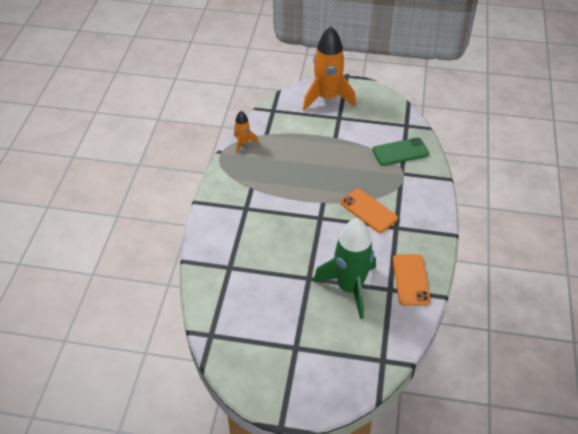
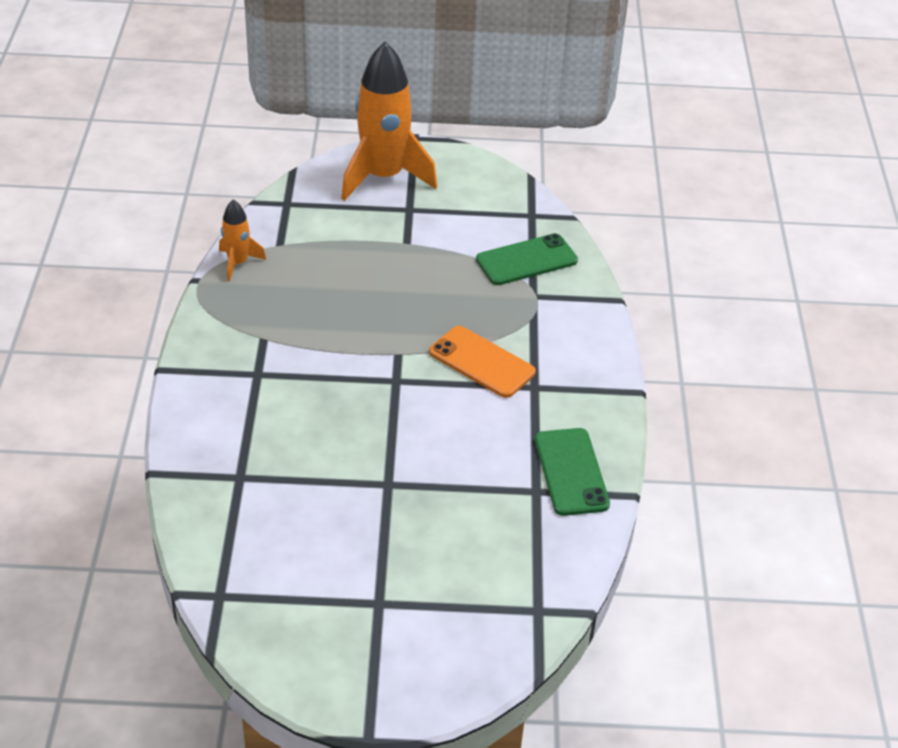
camera: 10 degrees left, 5 degrees down
(350, 287) = (464, 494): green rocket -> none
(411, 280) = (571, 472): orange phone -> green phone

